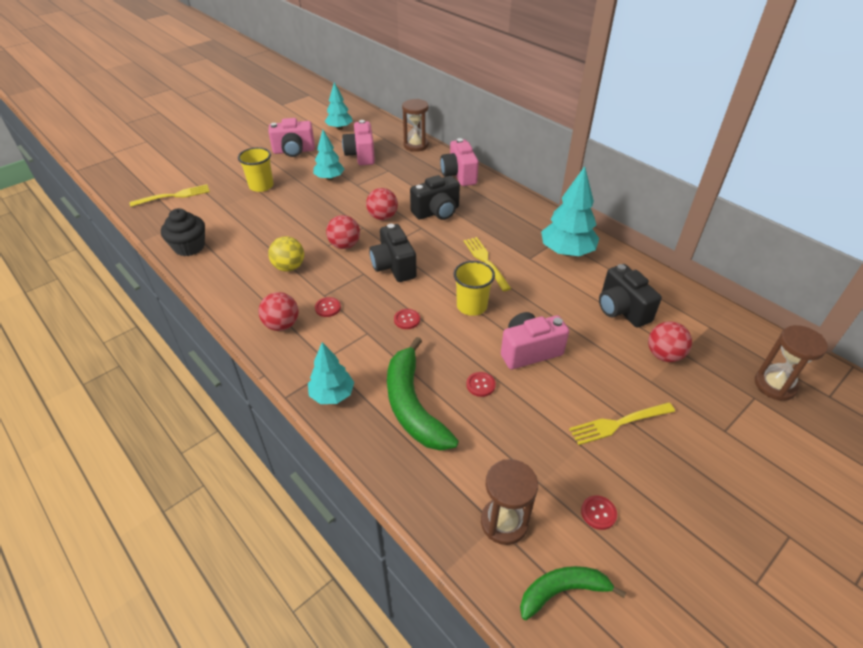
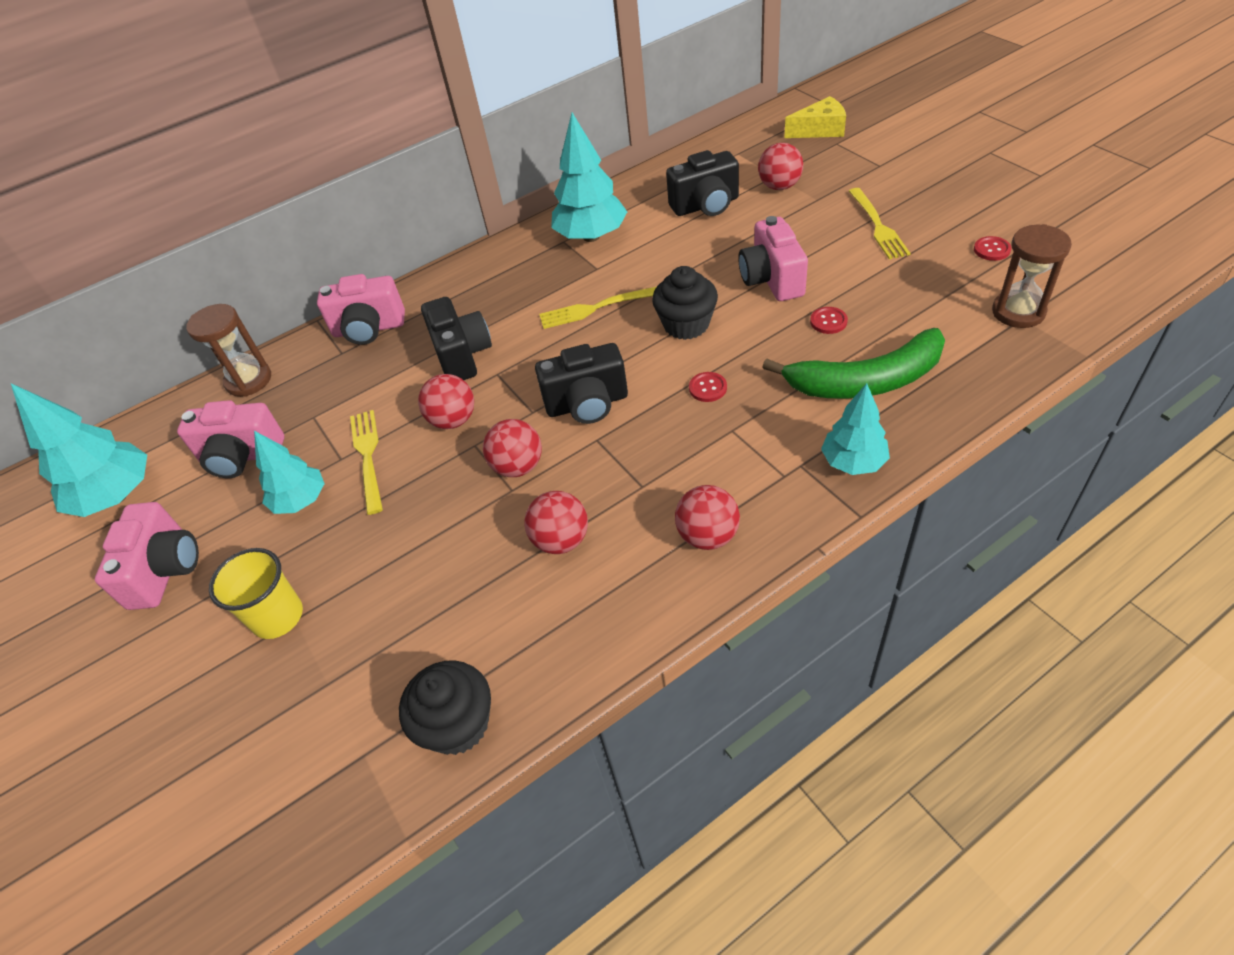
camera: 75 degrees left, 5 degrees up
(173, 196) = (241, 801): yellow fork -> yellow fork (368, 457)
(289, 267) = (561, 540): yellow ball -> red ball
(328, 308) = (673, 479): red button -> none
(339, 128) = (116, 496): turquoise tree -> turquoise tree, size x1.57
(472, 306) = (686, 324): yellow cup -> black cupcake
(562, 591) = (1083, 279): green banana -> none
(774, 385) = (820, 130): brown hourglass -> yellow cheese

